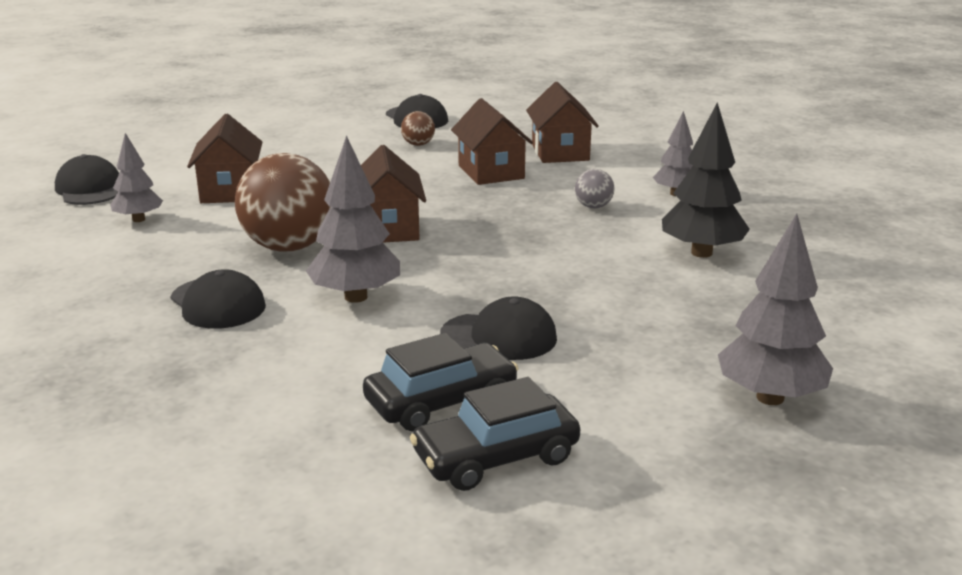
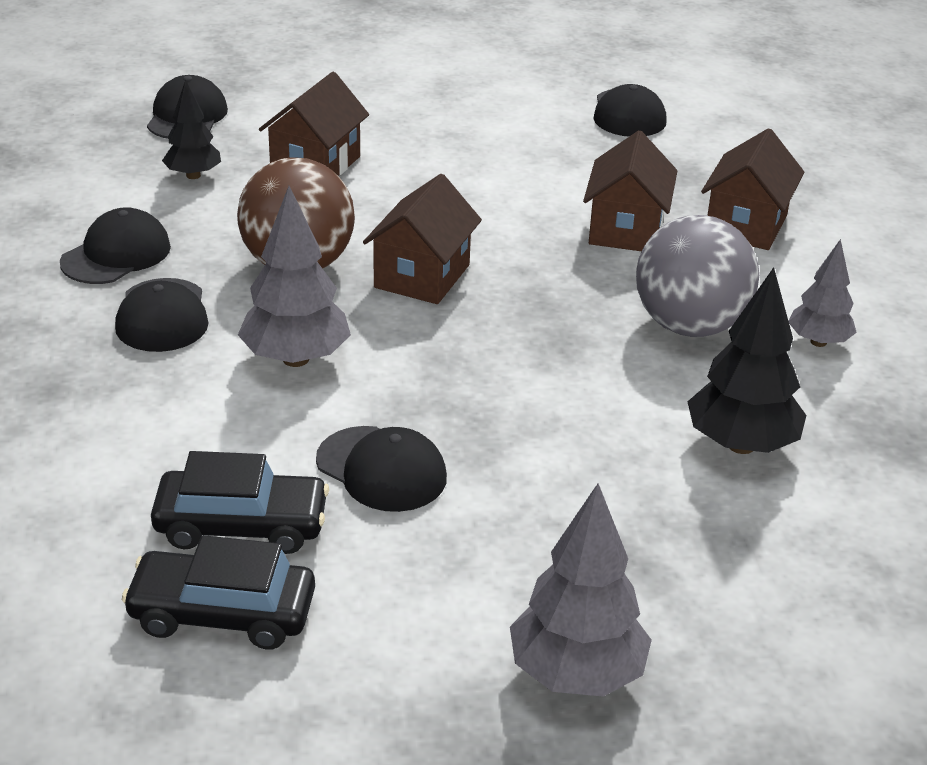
camera: 30 degrees right, 10 degrees up
(131, 279) = (116, 254): none -> black cap
(138, 219) = (193, 175): grey tree -> black tree
(418, 144) = (586, 157): brown ball -> none
(593, 206) = (689, 326): grey ball -> grey ball, size x2.26

